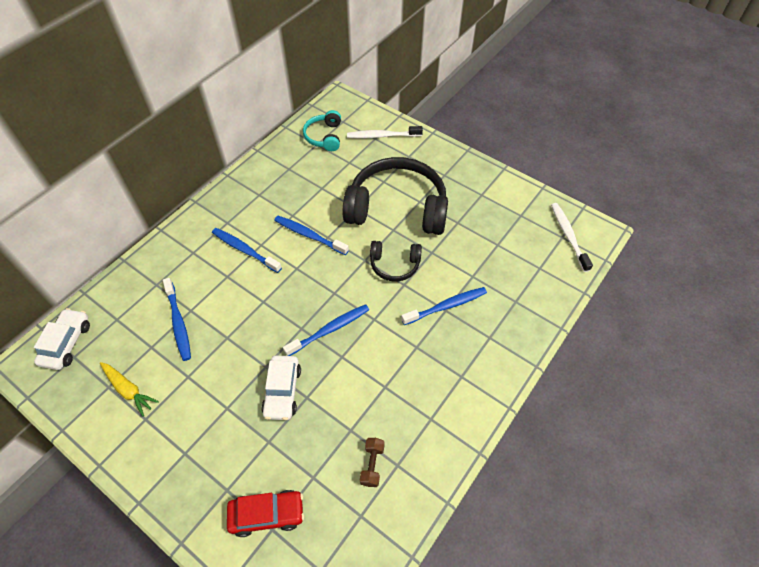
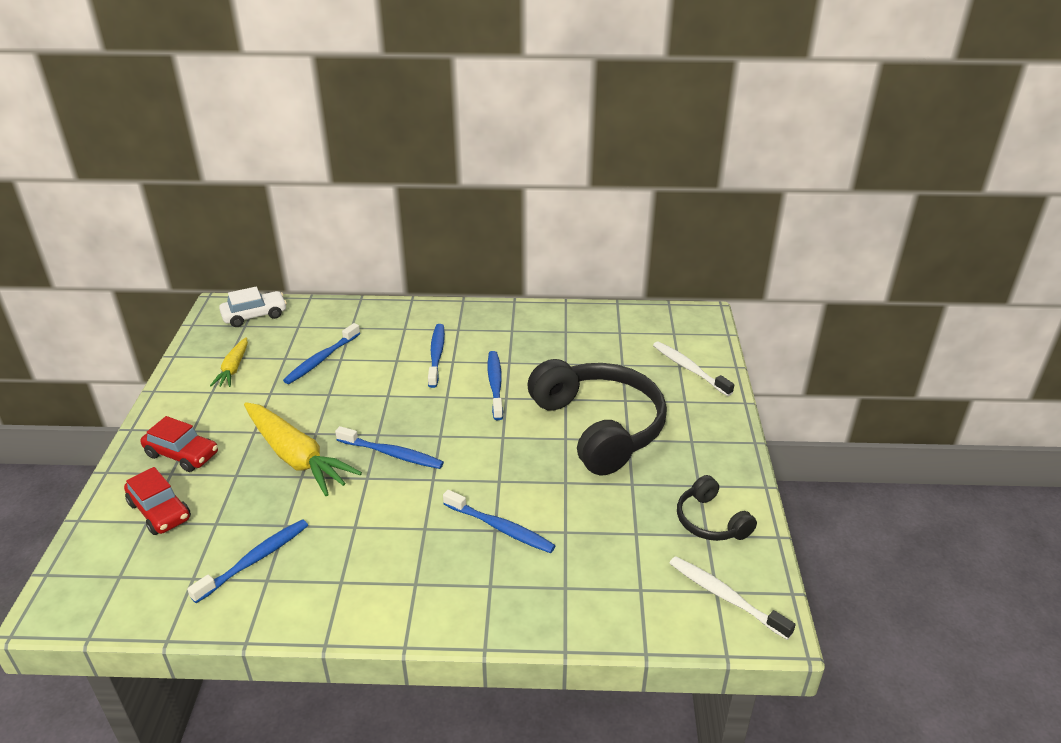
camera: 55 degrees right, 20 degrees down
(210, 472) = (182, 454): none -> red car
(282, 391) = (296, 457): white car -> yellow carrot
(324, 136) = (636, 332): turquoise headphones -> none
(372, 465) = (255, 560): brown dumbbell -> blue toothbrush
(394, 265) = (518, 461): black headphones -> black headphones (710, 521)
(568, 236) = (725, 597): white toothbrush -> white toothbrush turned 90 degrees counterclockwise

